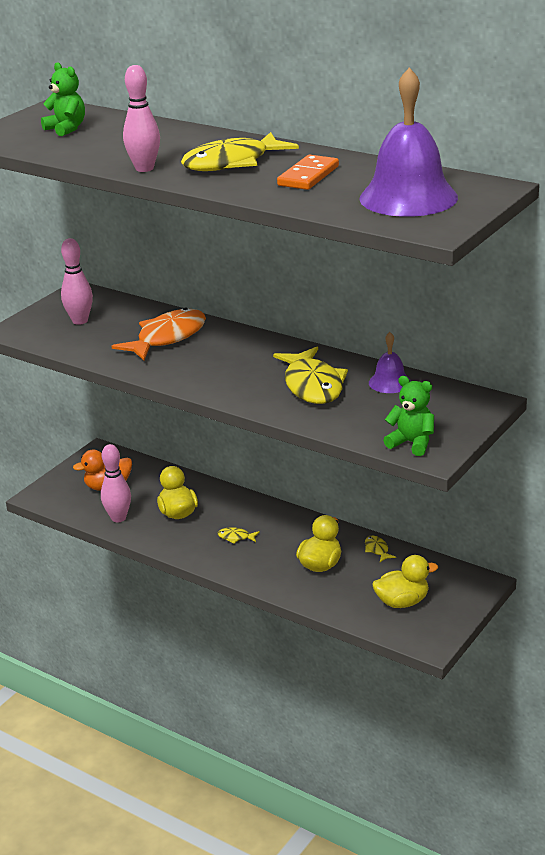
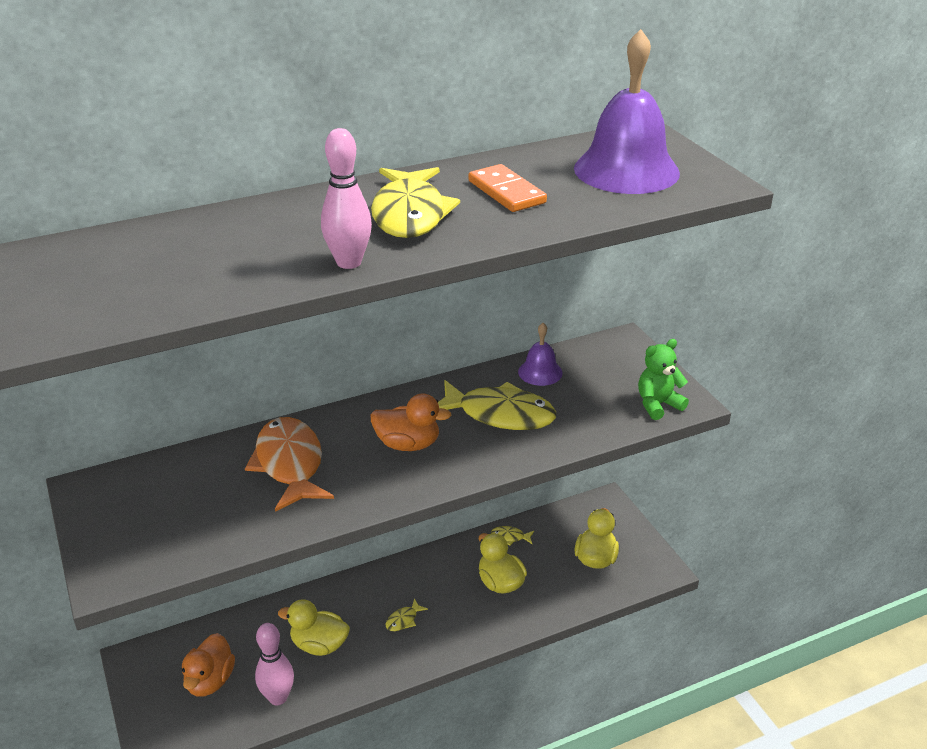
camera: 60 degrees left, 5 degrees up
(66, 129) = (121, 270): green teddy bear -> none
(80, 321) = (161, 513): pink bowling pin -> none
(235, 366) = (408, 444): none -> orange duck

